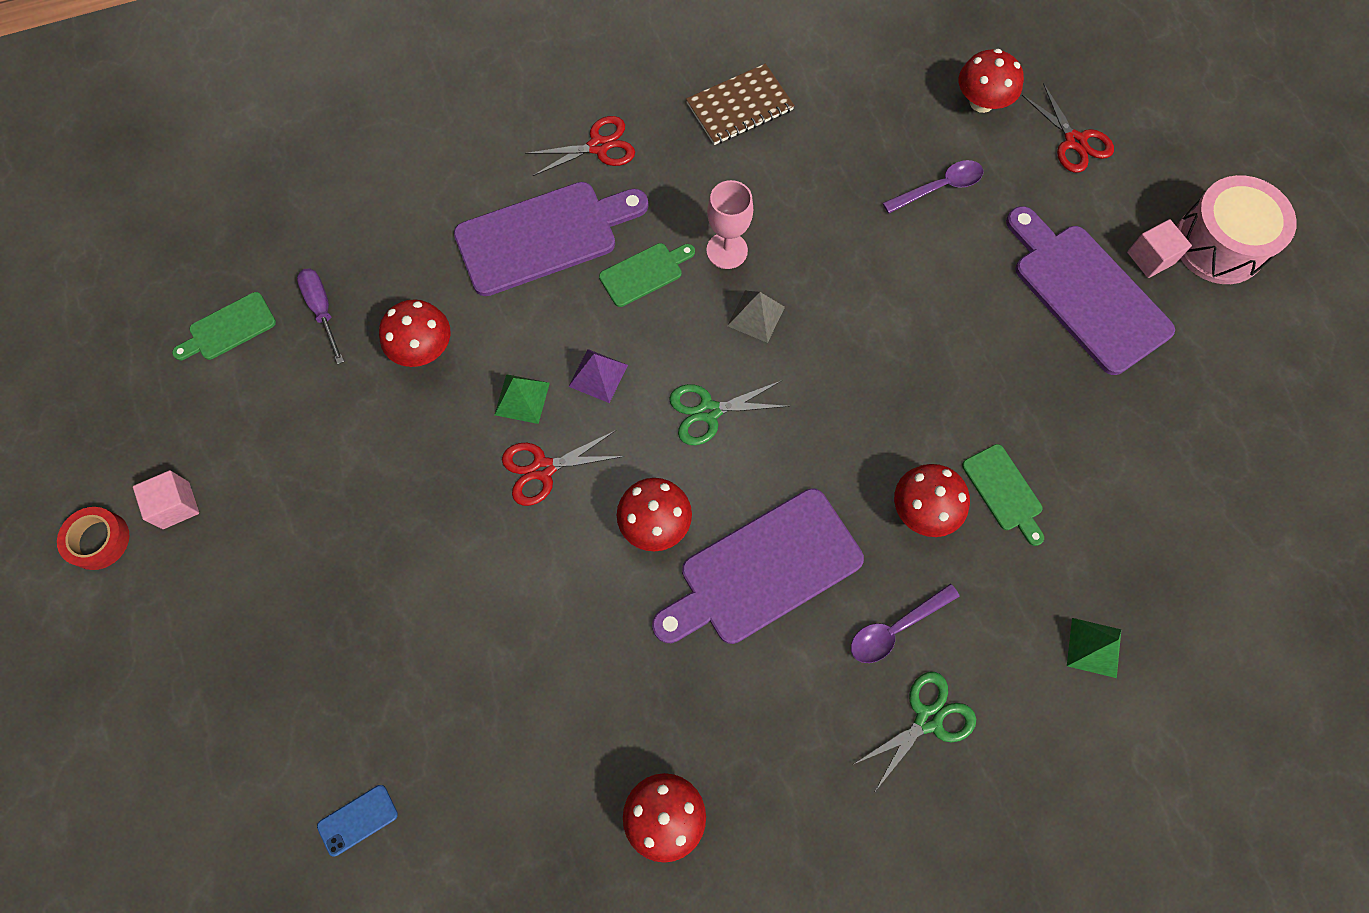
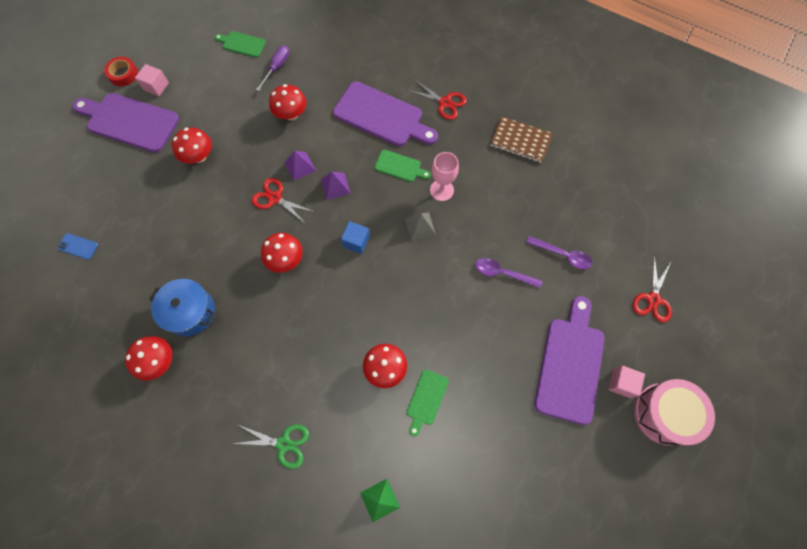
camera: 50 degrees right, 0 degrees up
(522, 399) = (300, 166): green pyramid -> purple pyramid
(623, 716) = (190, 312): none -> blue pot
(708, 411) = (356, 241): green scissors -> blue cube
(764, 570) = (299, 320): purple cutting board -> purple cutting board (129, 122)
(895, 628) = (316, 397): purple spoon -> purple spoon (502, 273)
(981, 102) = (630, 240): red mushroom -> red mushroom (199, 156)

